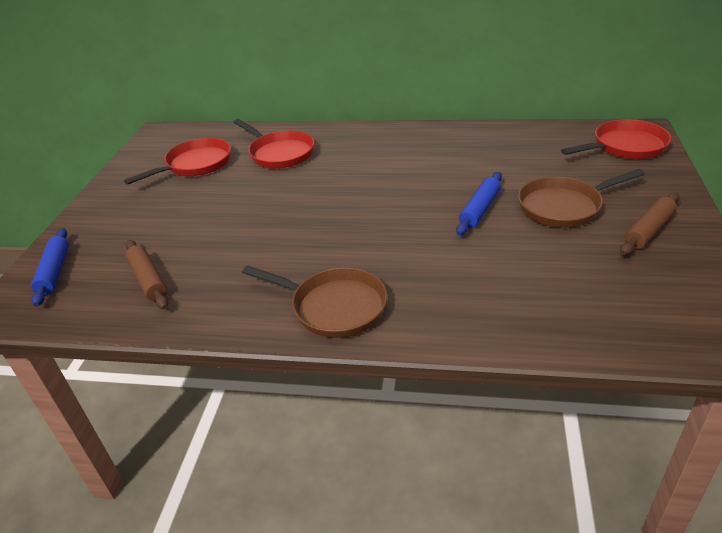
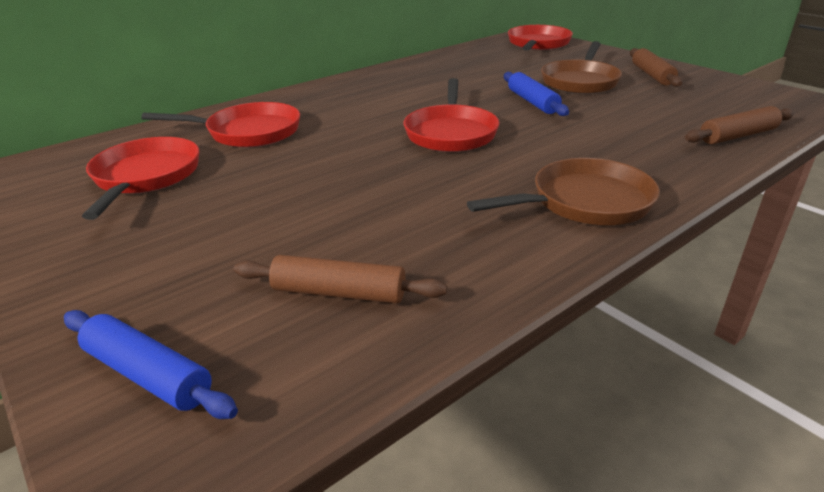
camera: 50 degrees left, 5 degrees down
(372, 209) = (451, 133): none -> red pan
(561, 329) = (738, 136): none -> brown rolling pin

